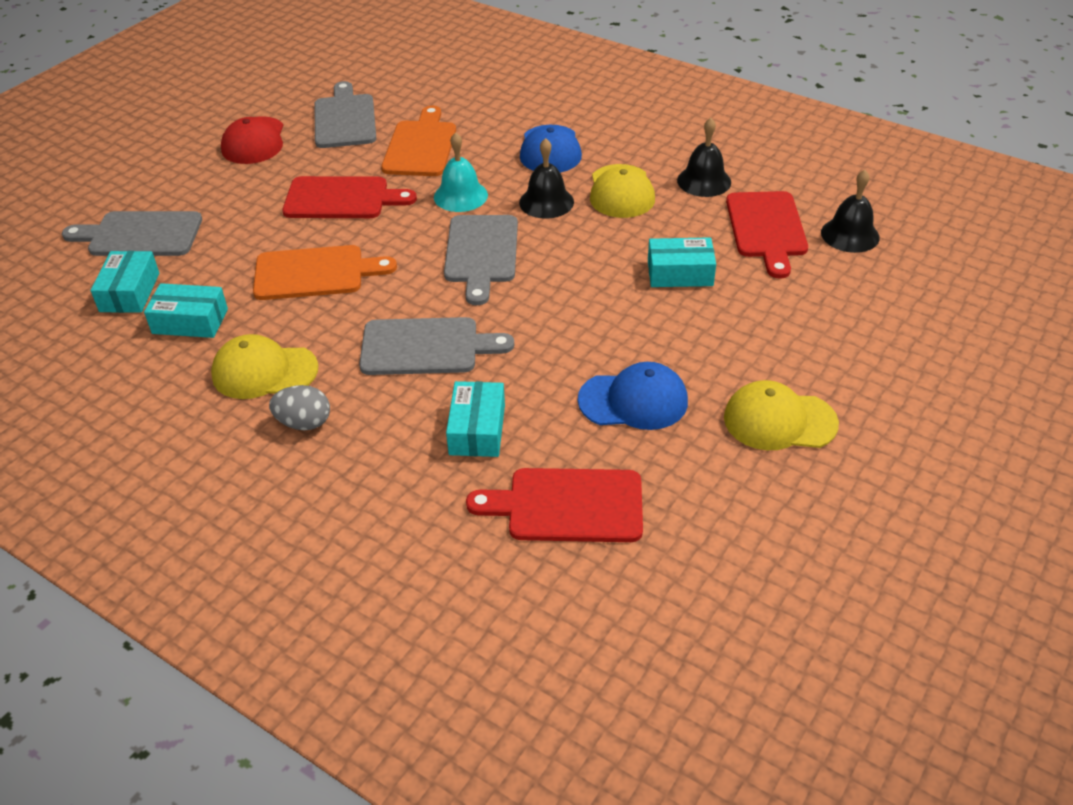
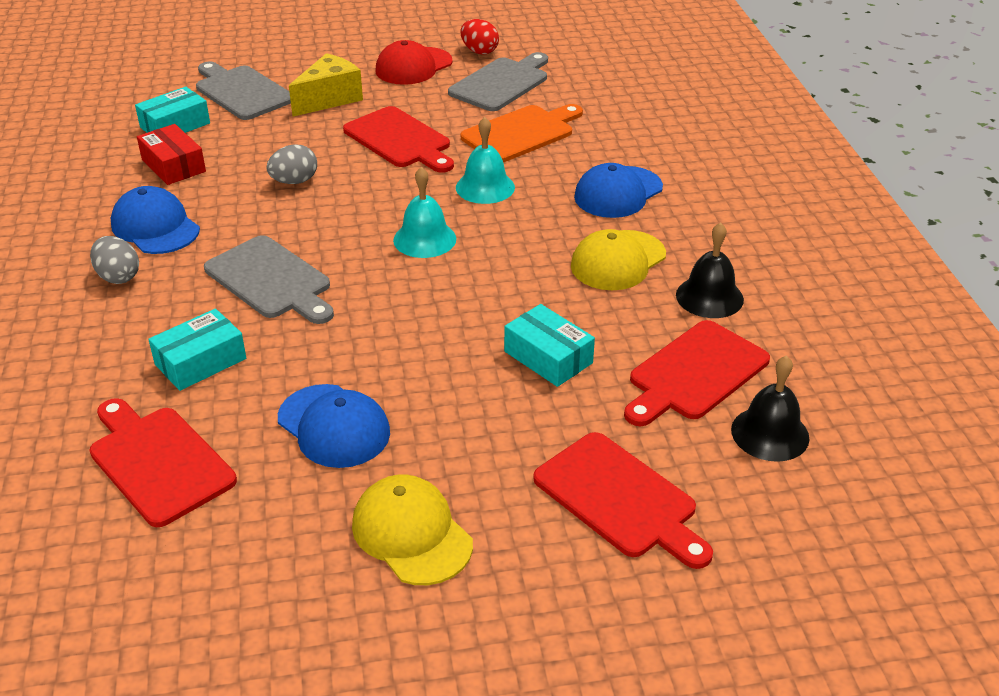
camera: 45 degrees right, 5 degrees down
(190, 321) = (173, 165): turquoise box -> red box
(229, 200) = (329, 99): none -> yellow cheese
(264, 371) = (155, 227): yellow cap -> blue cap
(286, 104) = (479, 51): none -> red egg
(315, 273) = (294, 181): orange cutting board -> grey egg
(481, 253) = (424, 239): grey cutting board -> turquoise bell
(546, 202) = (541, 231): black bell -> none
(841, 320) = (620, 498): none -> red cutting board

